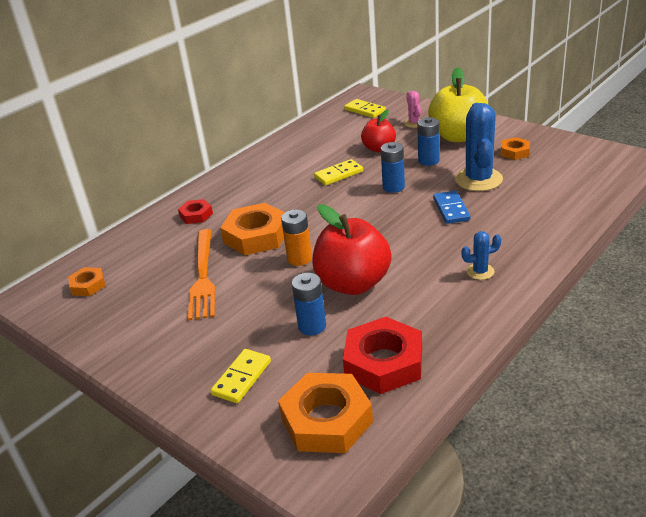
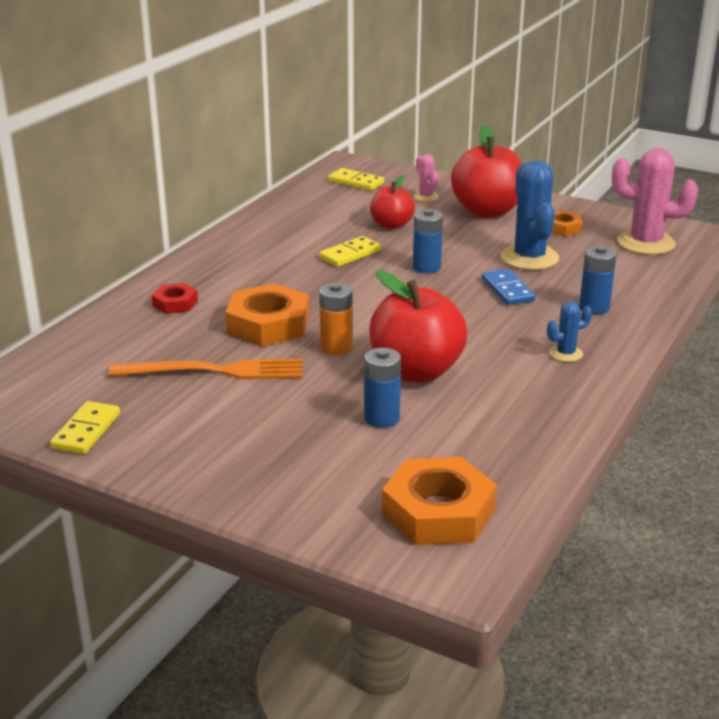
camera: 15 degrees left, 5 degrees down
(88, 285) = (57, 387): orange nut -> none
(203, 276) = (215, 371): orange fork -> orange fork turned 75 degrees counterclockwise
(242, 378) = (314, 476): yellow domino -> yellow domino (86, 431)
(383, 362) = (485, 450): red nut -> none
(428, 161) = (460, 238): blue battery -> blue battery (594, 307)
(458, 136) = (487, 211): yellow apple -> red apple
(580, 167) = (646, 243): none -> pink cactus

